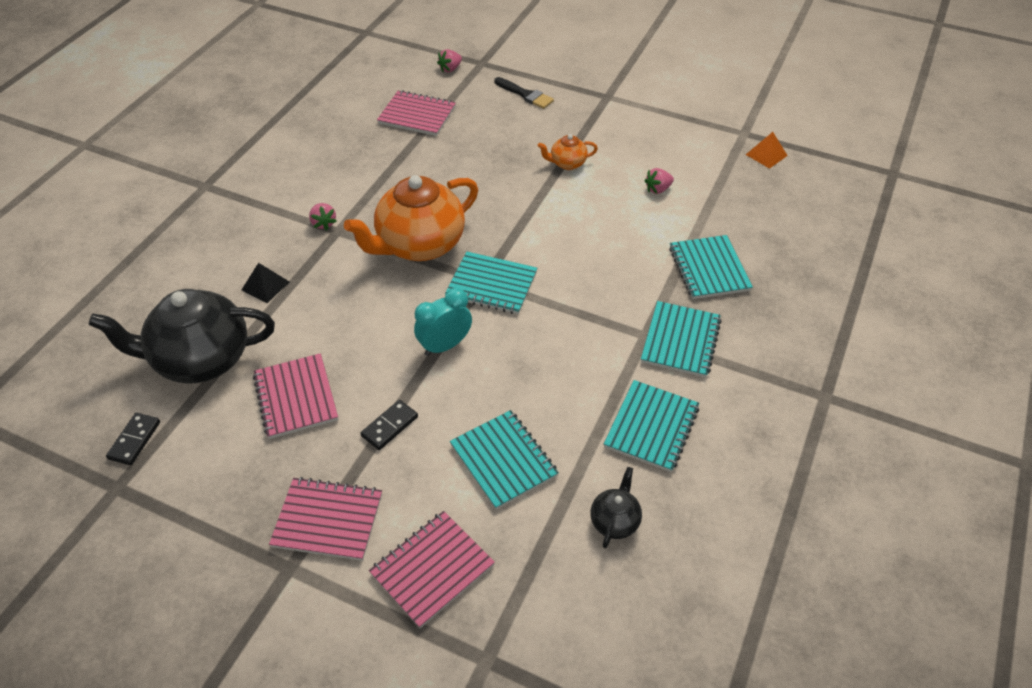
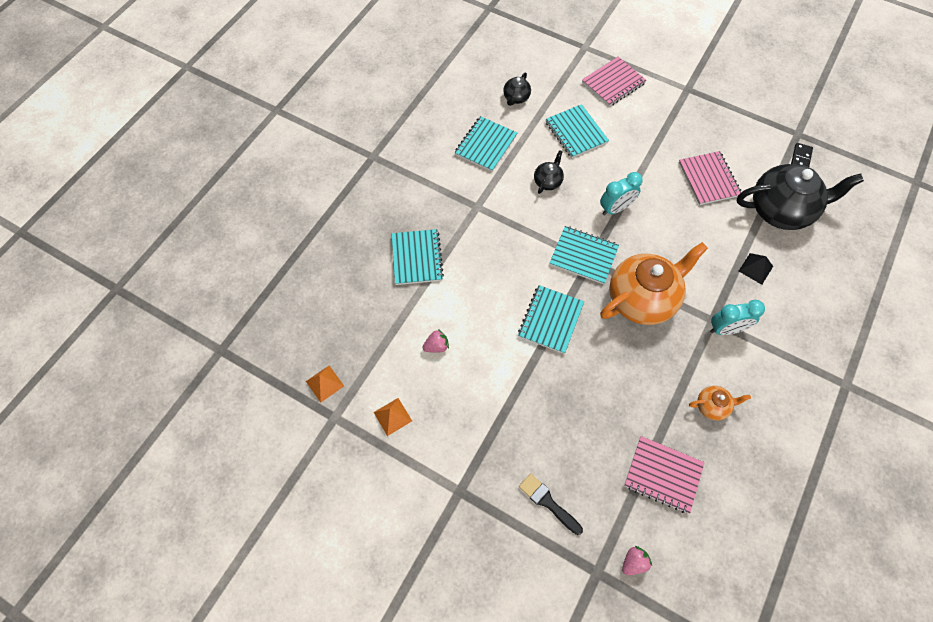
camera: 175 degrees left, 15 degrees up
(323, 223) = (726, 329): pink strawberry -> turquoise clock
(328, 520) = (672, 109): pink notebook -> none
(389, 426) = (645, 157): black domino -> none
(545, 376) = (548, 181): none -> black teapot
(567, 163) = (513, 387): orange teapot -> orange teapot (712, 406)
(680, 341) = (453, 200): turquoise notebook -> turquoise notebook (550, 320)
(686, 136) = (392, 416): none -> orange pyramid

